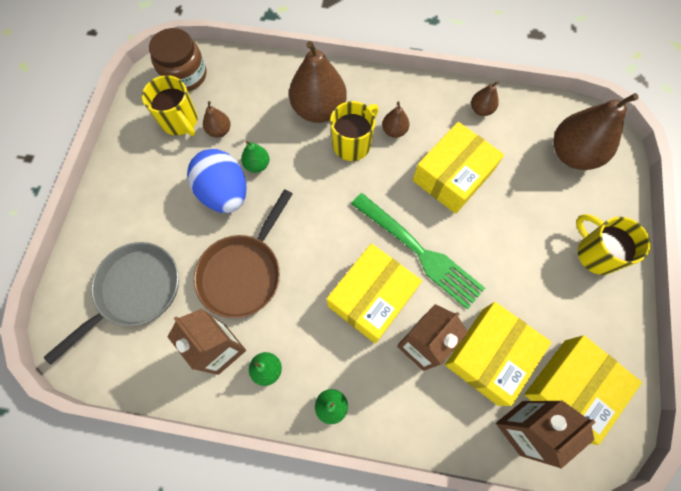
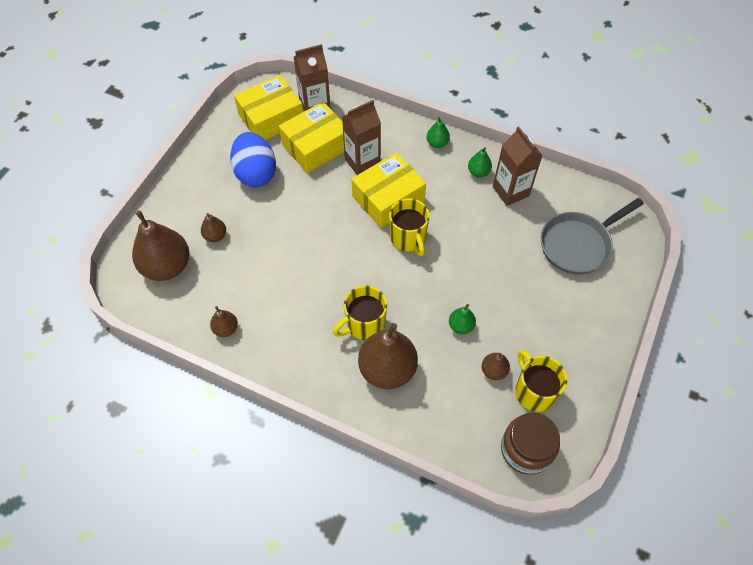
camera: 165 degrees left, 10 degrees down
(224, 193) = (495, 307): blue egg -> blue egg (256, 173)
(243, 272) = (487, 238): brown pan -> none
(394, 131) = (319, 328): brown pear -> brown pear (215, 236)
(419, 252) = (339, 221): green fork -> none
(453, 176) = (283, 273): yellow box -> none
(595, 253) = (200, 188): yellow mug -> yellow mug (408, 238)

